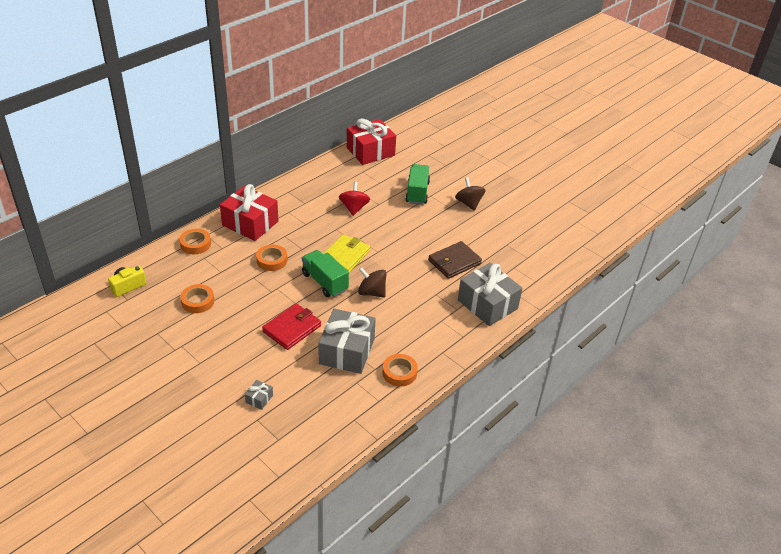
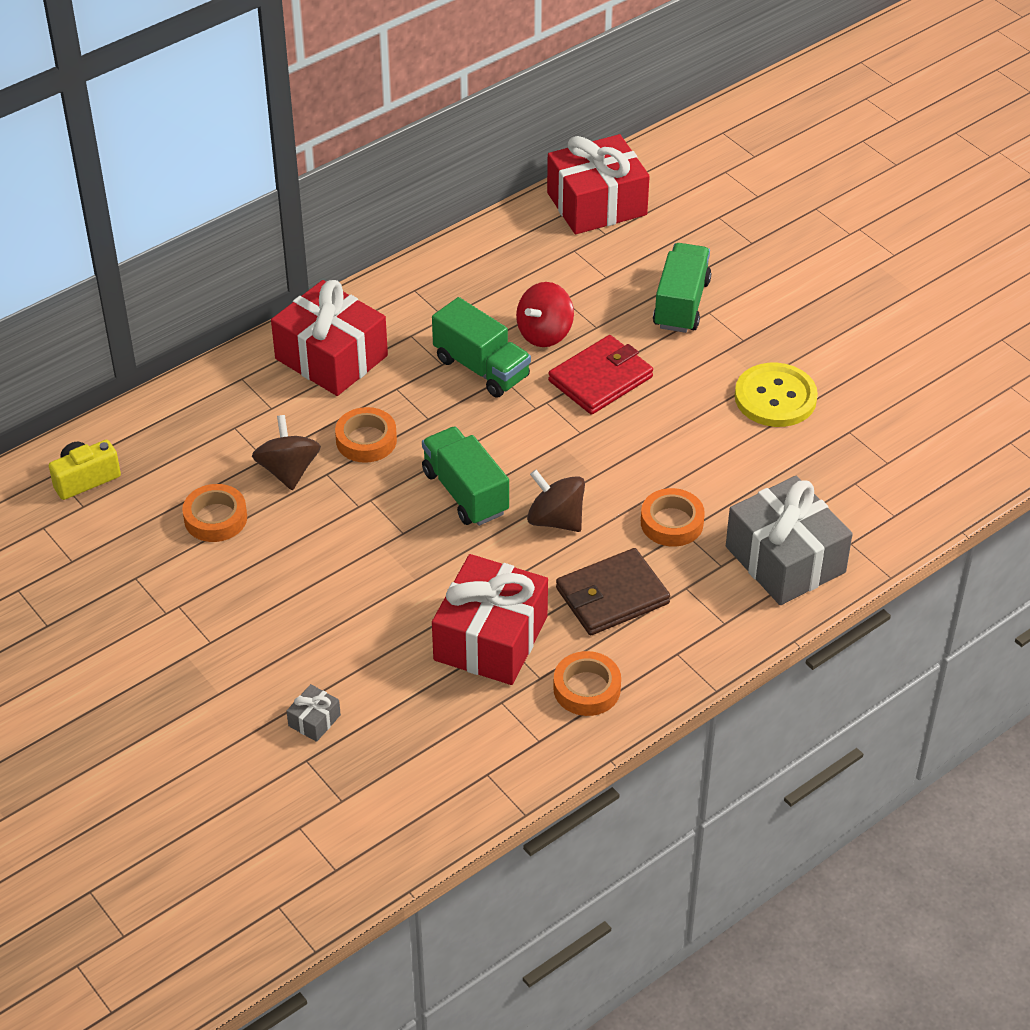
camera: 10 degrees right, 5 degrees up
(195, 244) = (220, 397): orange tape -> orange tape (672, 523)
(292, 328) = (390, 585): red wallet -> red wallet (601, 379)
(325, 225) = (481, 368): none -> green truck
(345, 256) = (513, 439): yellow wallet -> none
(347, 351) = (490, 638): grey gift -> red gift
(354, 208) = (544, 333): red spinning top -> red spinning top turned 150 degrees counterclockwise
(454, 262) = (733, 464): brown wallet -> brown wallet (612, 596)
(469, 203) = (786, 334): brown spinning top -> brown spinning top (288, 471)
(469, 231) = (775, 397): none -> yellow button

